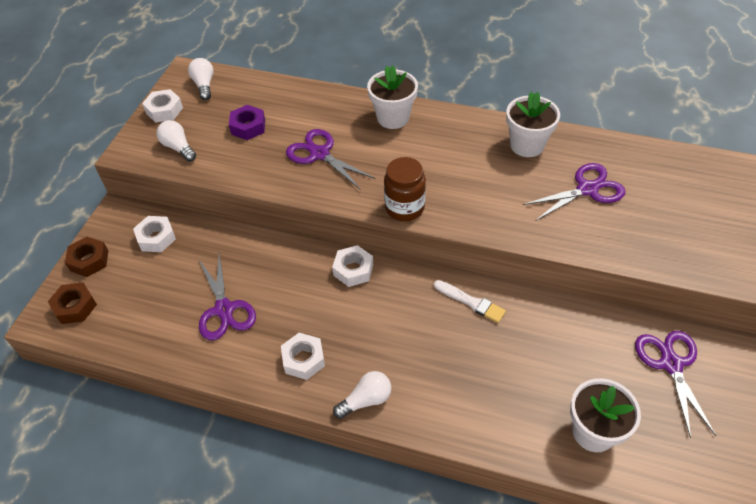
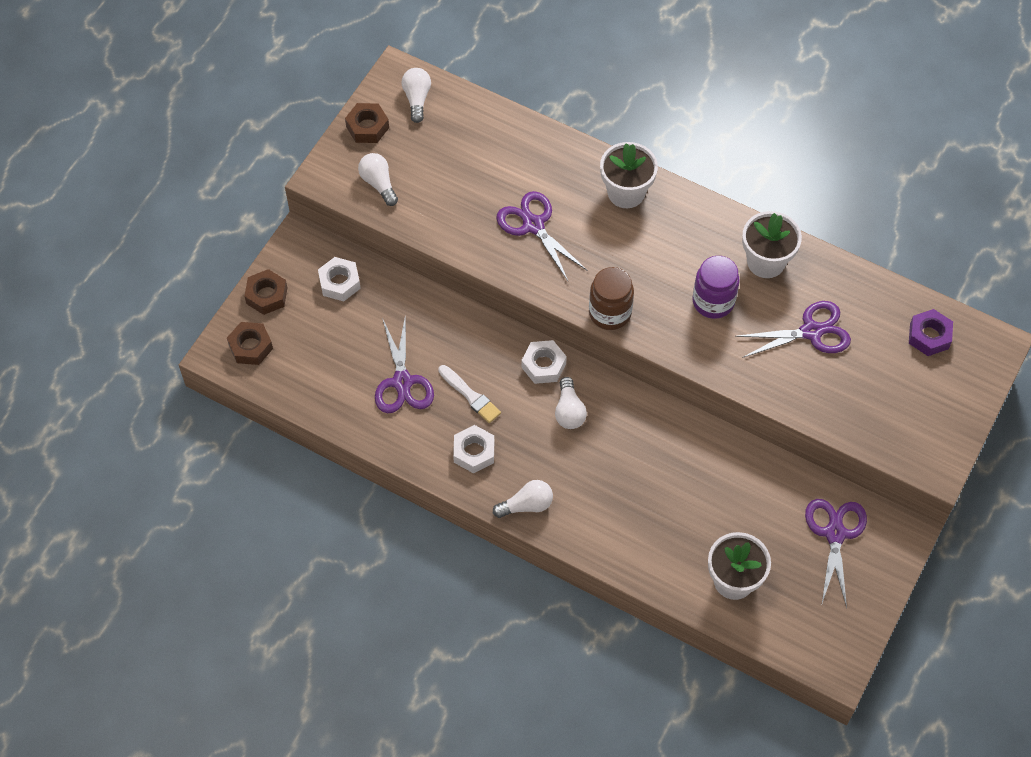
camera: 10 degrees right, 10 degrees up
(164, 110) = (367, 127): white nut -> brown nut
(248, 127) = (460, 171): purple nut -> purple nut (929, 336)
(386, 304) = (569, 411): none -> white light bulb
(471, 302) = (657, 427): white brush -> white brush (470, 396)
(493, 182) = (713, 302): none -> purple jar

